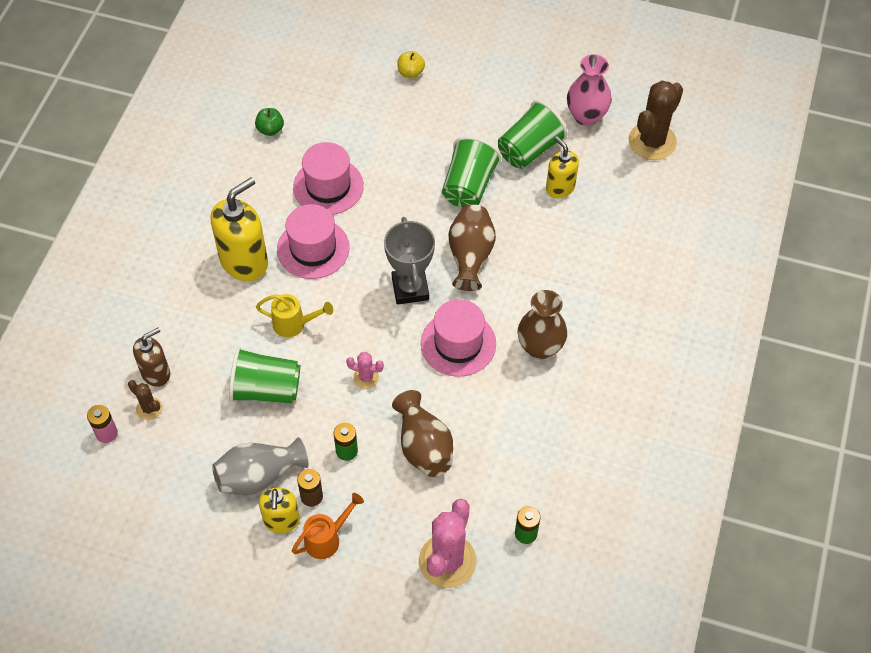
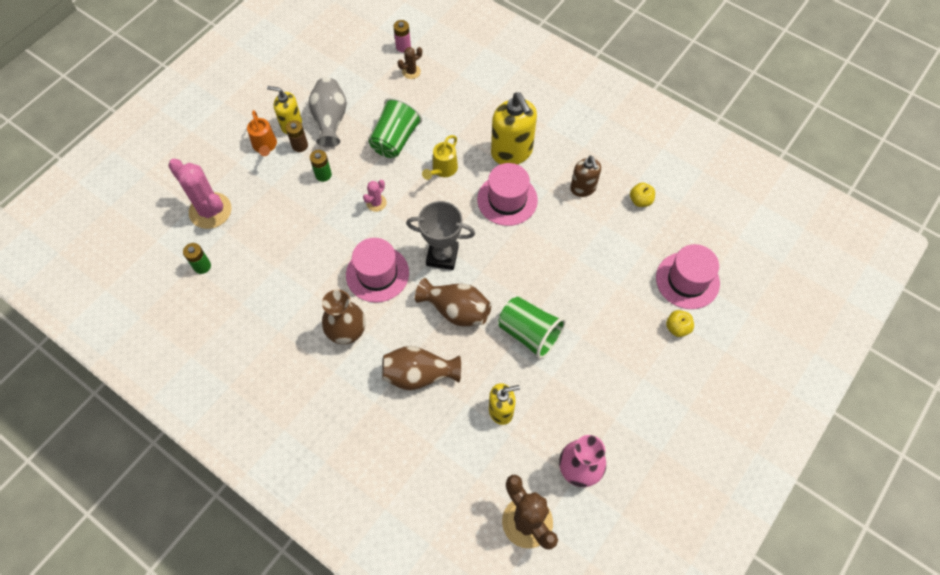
camera: 110 degrees right, 5 degrees up
(156, 373) = (437, 81): brown soap dispenser -> brown soap dispenser (583, 188)
(270, 129) = (640, 200): green apple -> yellow apple
(328, 186) = (566, 226): pink hat -> pink hat (687, 280)
(423, 446) = (302, 223): brown vase -> brown vase (419, 374)
(529, 149) = (554, 400): green cup -> none

